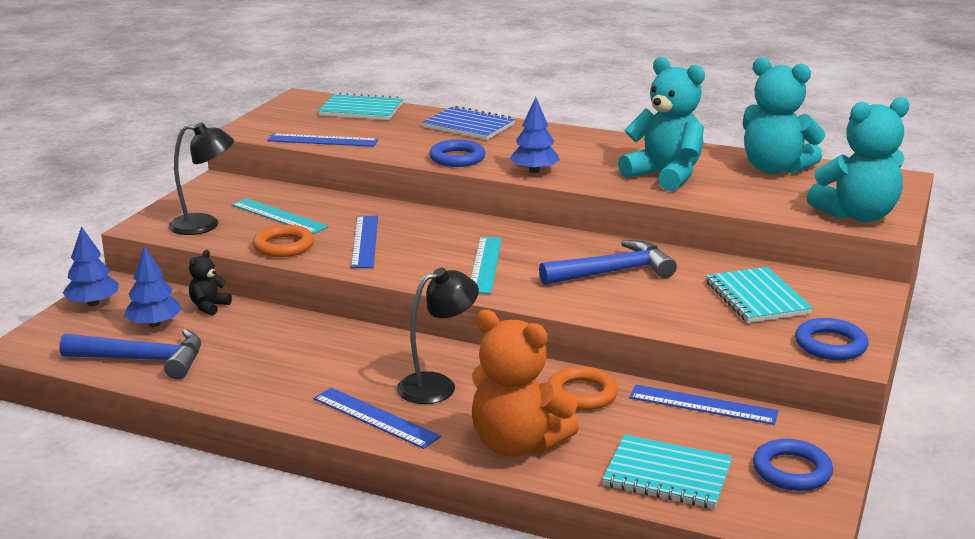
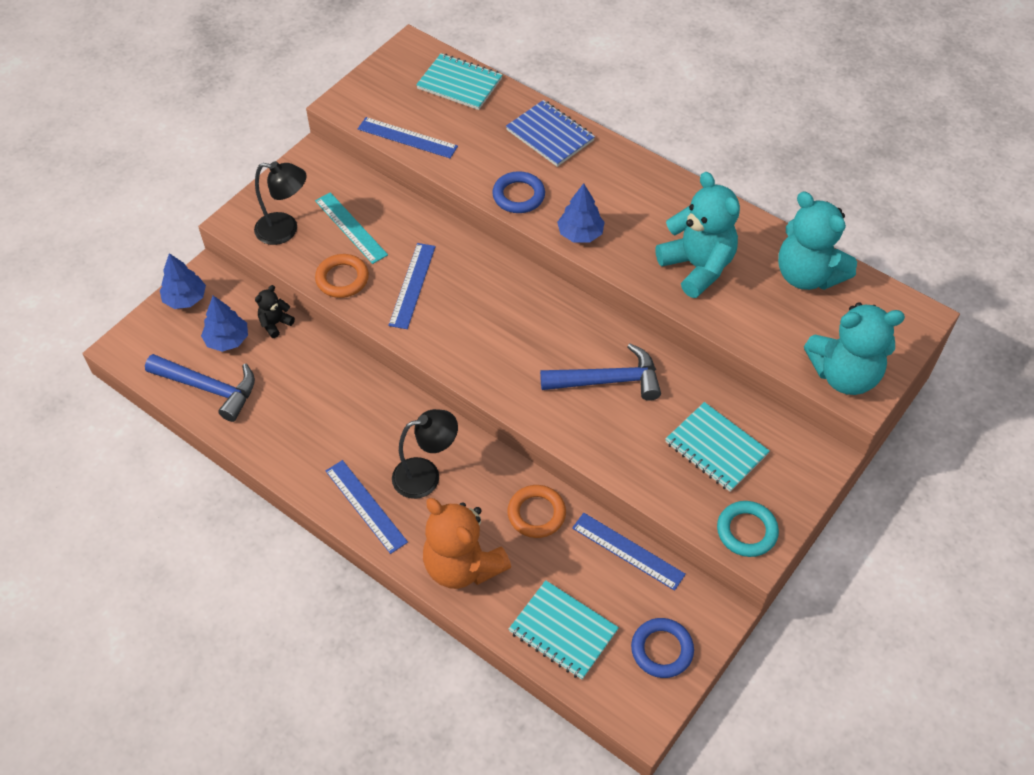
camera: 15 degrees right, 30 degrees up
(485, 264) = (502, 345): turquoise ruler -> none
(757, 298) = (716, 448): turquoise notebook -> turquoise notebook turned 45 degrees counterclockwise
(830, 345) = (746, 531): blue ring -> turquoise ring

